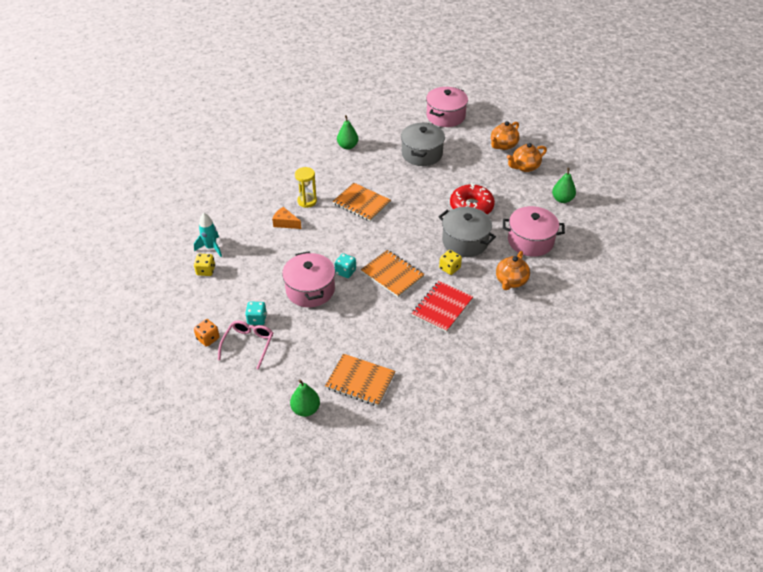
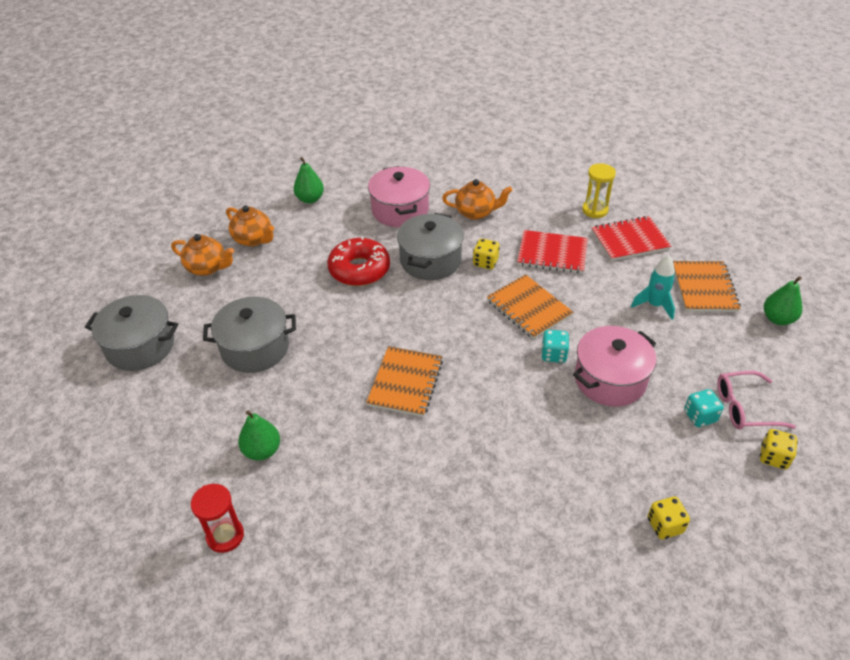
camera: 110 degrees left, 0 degrees up
(208, 338) = (773, 457): orange dice -> yellow dice
(211, 248) = (614, 544): turquoise rocket -> turquoise rocket (654, 305)
(285, 223) = (498, 462): orange cheese -> none
(307, 130) = (225, 536): none -> red hourglass
(307, 201) = (433, 454): yellow hourglass -> yellow hourglass (595, 210)
(392, 275) = (528, 308): orange notebook -> orange notebook turned 60 degrees counterclockwise
(436, 361) = (629, 240): none -> red notebook
(445, 116) = (140, 346): pink pot -> grey pot

